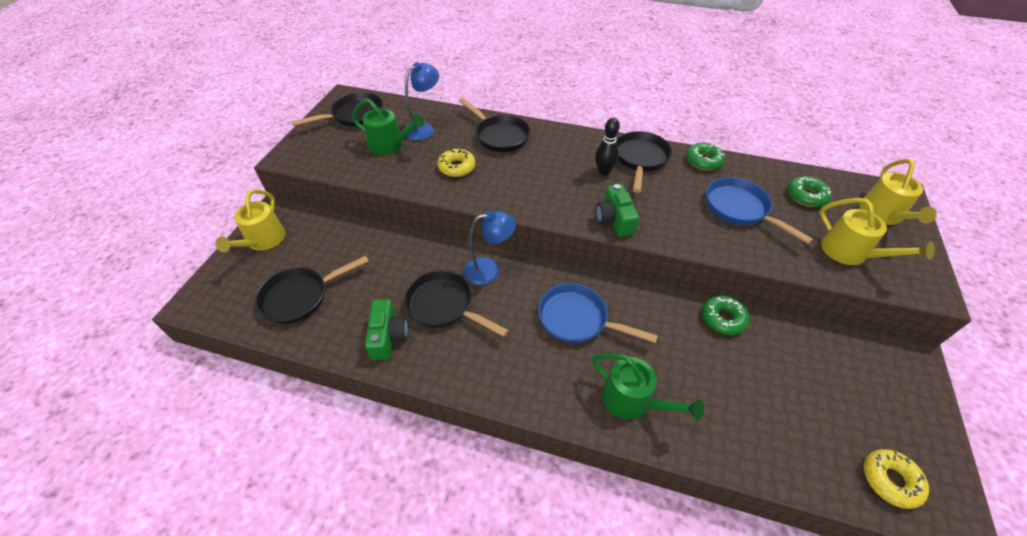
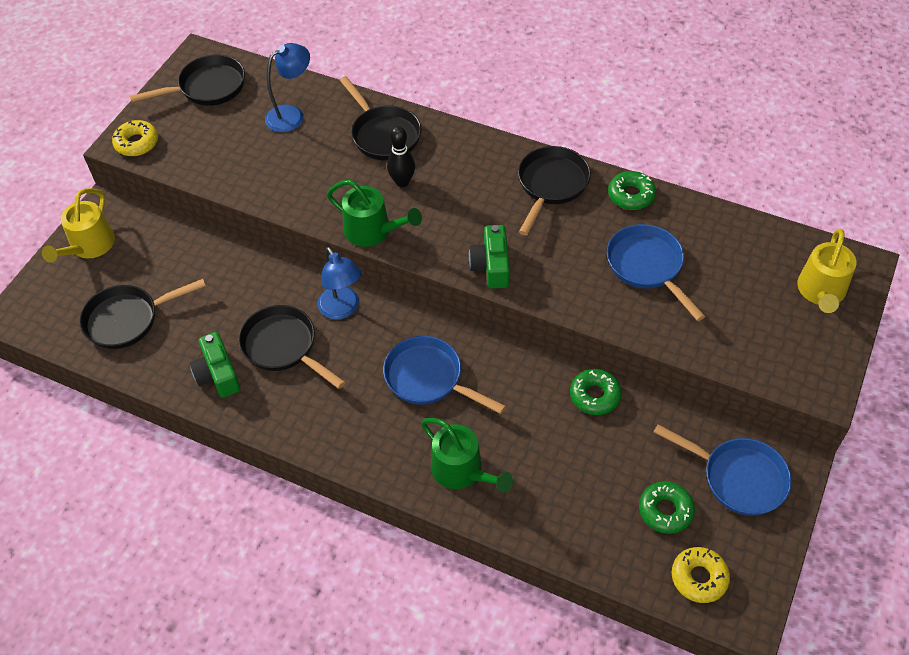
camera: 10 degrees right, 5 degrees up
(388, 336) = (218, 374): green camera -> green camera turned 150 degrees clockwise
(389, 145) = (246, 136): green watering can -> green watering can (372, 231)
(457, 167) = (322, 176): yellow donut -> yellow donut (137, 143)
(489, 270) = (342, 309): blue lamp -> blue lamp turned 60 degrees clockwise
(604, 171) = (500, 199): black bowling pin -> black bowling pin (402, 182)
(806, 196) = (739, 257): green donut -> green donut (665, 510)
(850, 252) = (753, 335): yellow watering can -> none
(874, 376) = (738, 477): none -> blue pan

